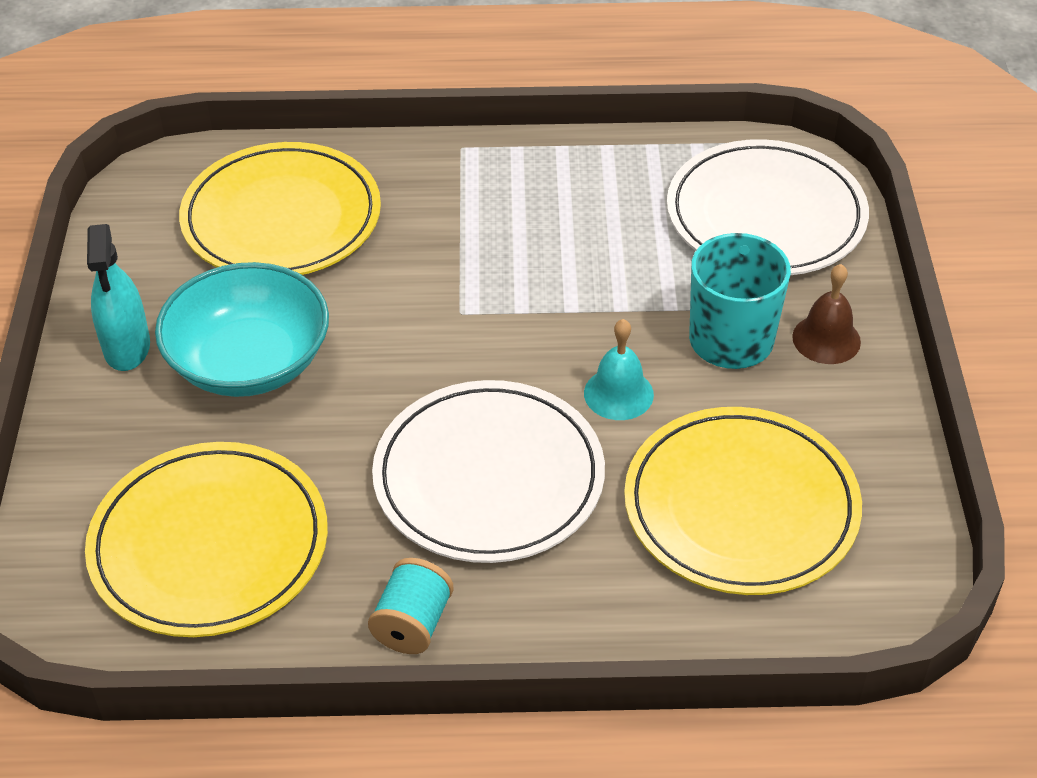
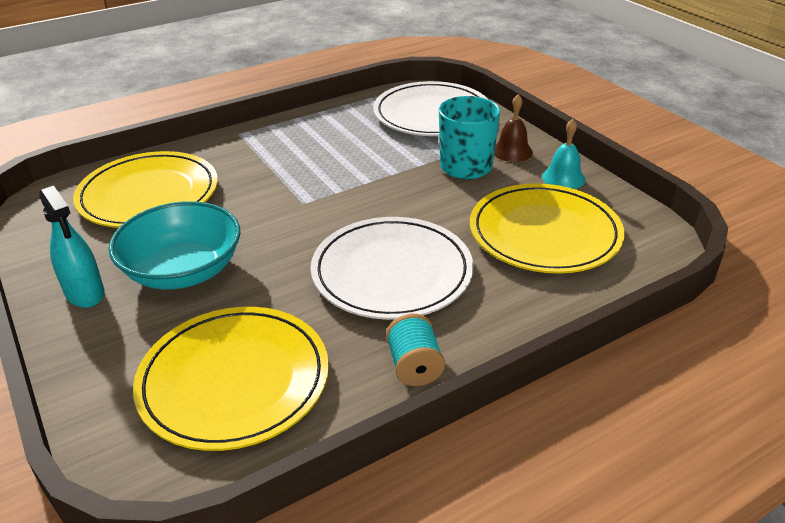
camera: 30 degrees left, 10 degrees down
(618, 393) = (429, 208): turquoise bell -> turquoise bell (563, 178)

